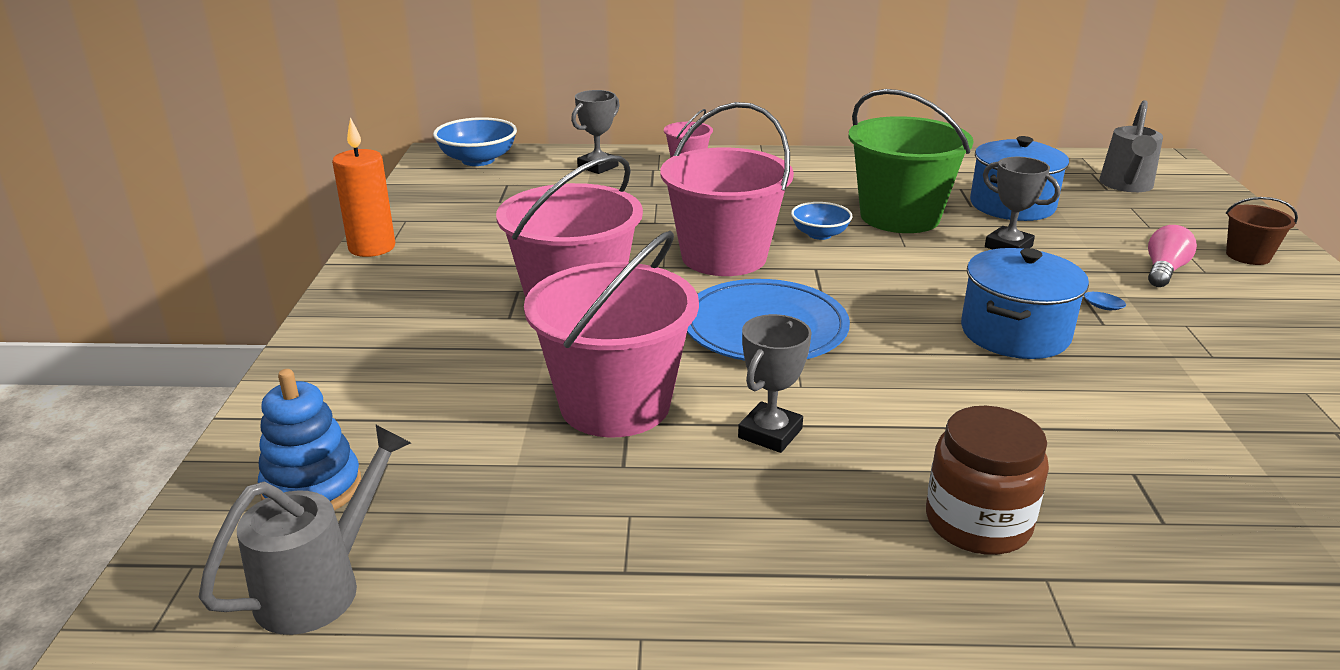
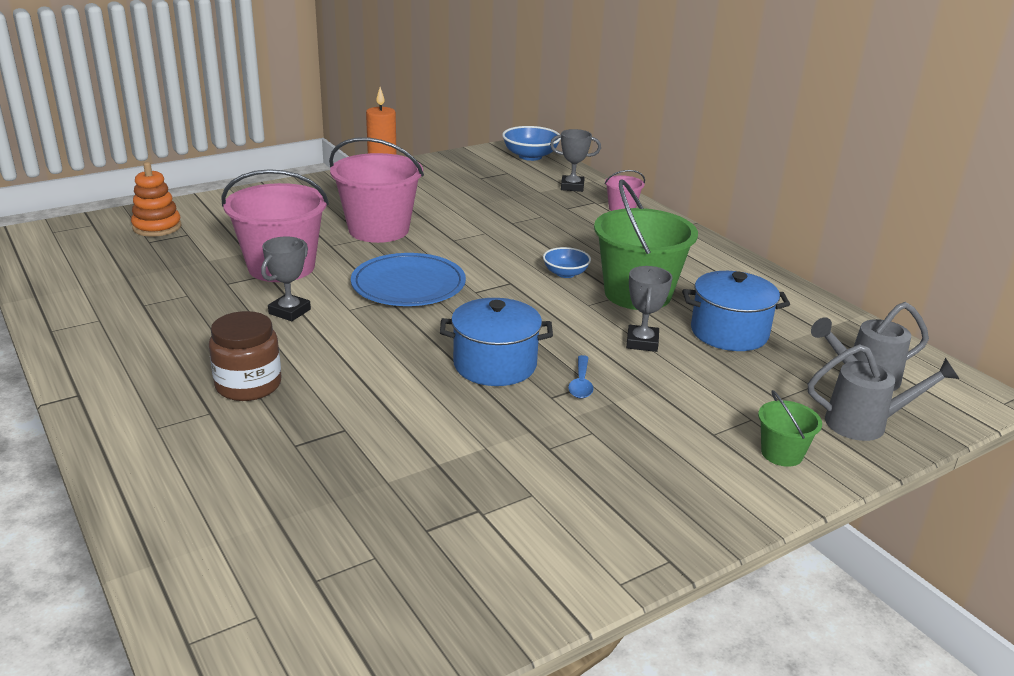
camera: 55 degrees right, 0 degrees up
(312, 488) = (157, 227): blue stacking toy -> orange stacking toy
(320, 585) = (94, 250): grey watering can -> grey watering can (865, 424)
(724, 257) = (489, 253): pink bucket -> none
(770, 433) = (289, 311): grey trophy -> grey trophy turned 60 degrees counterclockwise
(1164, 271) = (687, 414): pink light bulb -> none
(1248, 256) = (782, 453): brown bucket -> green bucket

